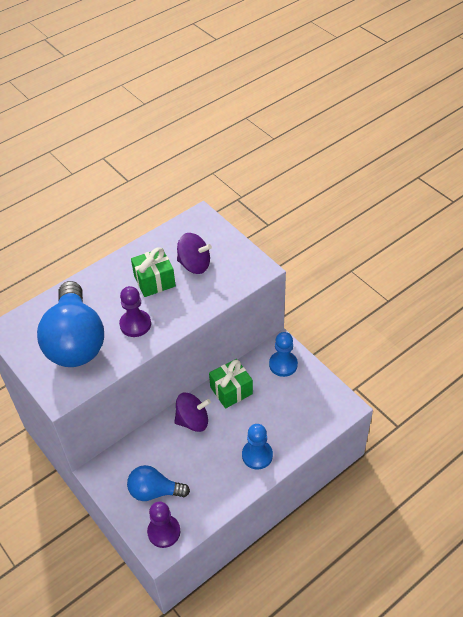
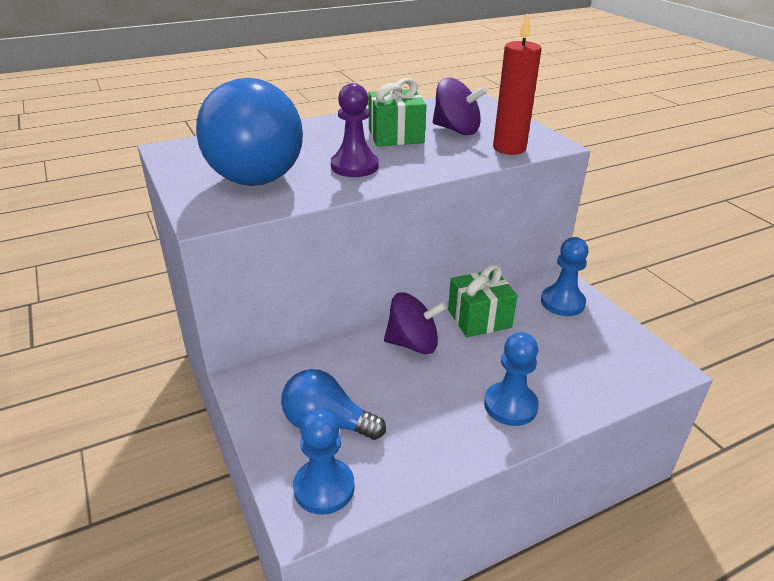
camera: 10 degrees right, 15 degrees down
(164, 532) = (324, 488): purple pawn -> blue pawn
(232, 281) = (509, 148): none -> red candle

